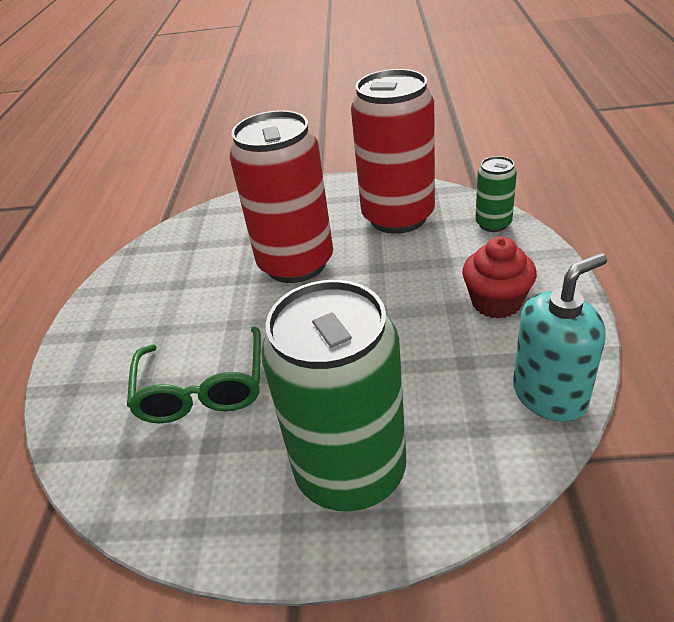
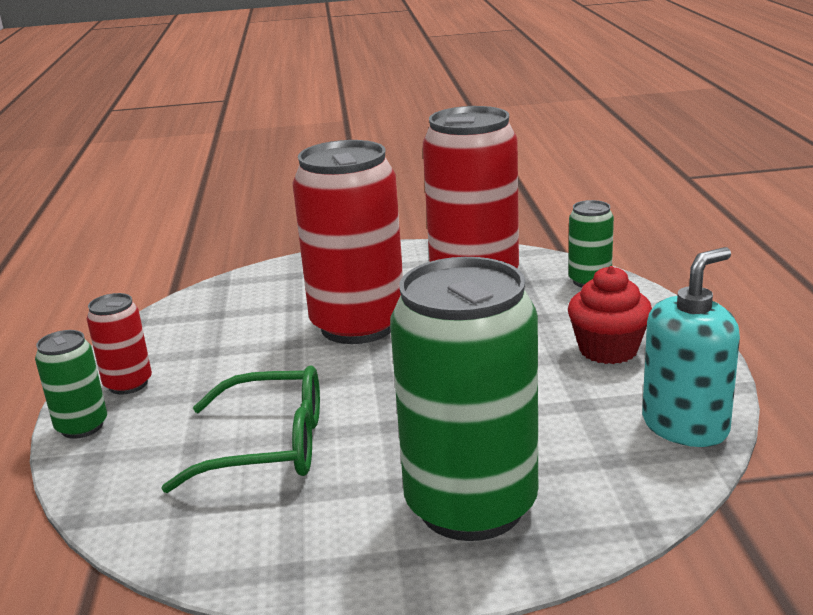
camera: 10 degrees left, 15 degrees down
(69, 356) = (82, 426): none -> green can
(111, 315) = (128, 384): none -> red can
(202, 389) = (269, 446): green glasses -> green glasses turned 75 degrees counterclockwise

